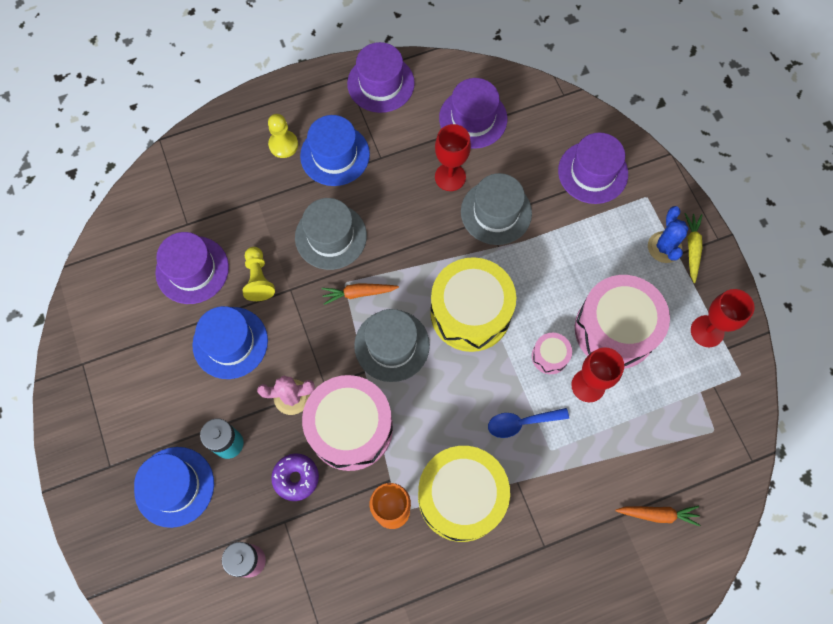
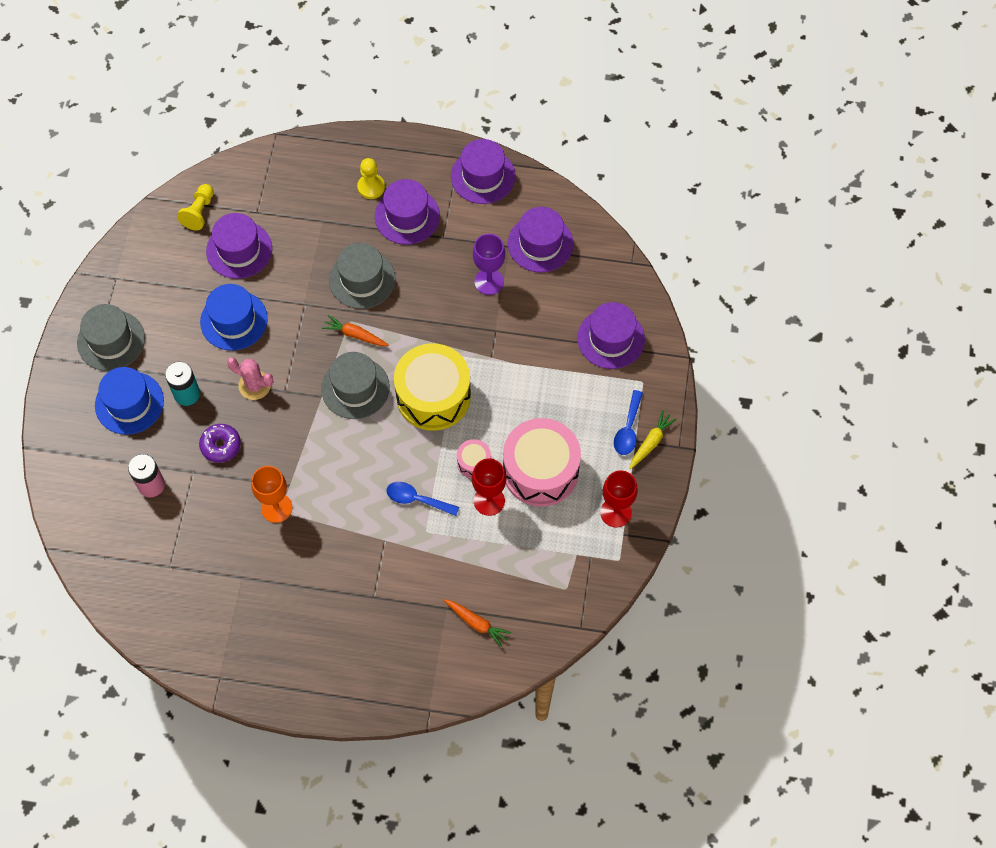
camera: 30 degrees right, 5 degrees down
(258, 279) = (285, 283): yellow pawn -> yellow pawn (199, 212)
(335, 155) = (407, 216): blue hat -> purple hat
(350, 428) = (284, 432): pink drum -> none
(450, 177) = (489, 281): red goblet -> purple goblet
(461, 497) = (334, 527): yellow drum -> none
(496, 212) = (507, 329): grey hat -> grey hat (111, 340)
(664, 247) = (628, 429): blue cactus -> blue spoon

